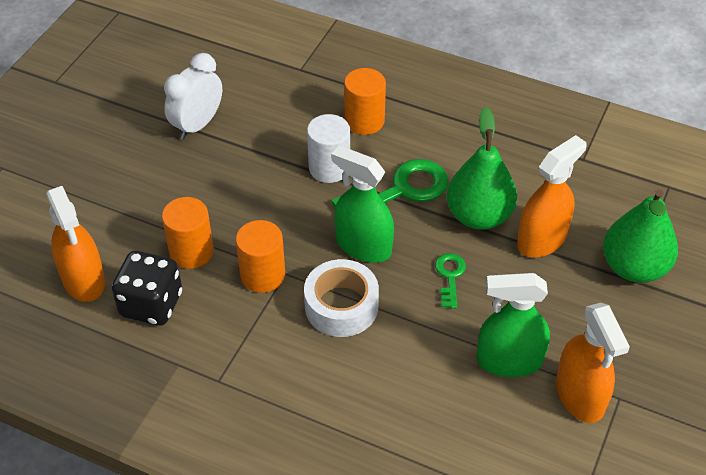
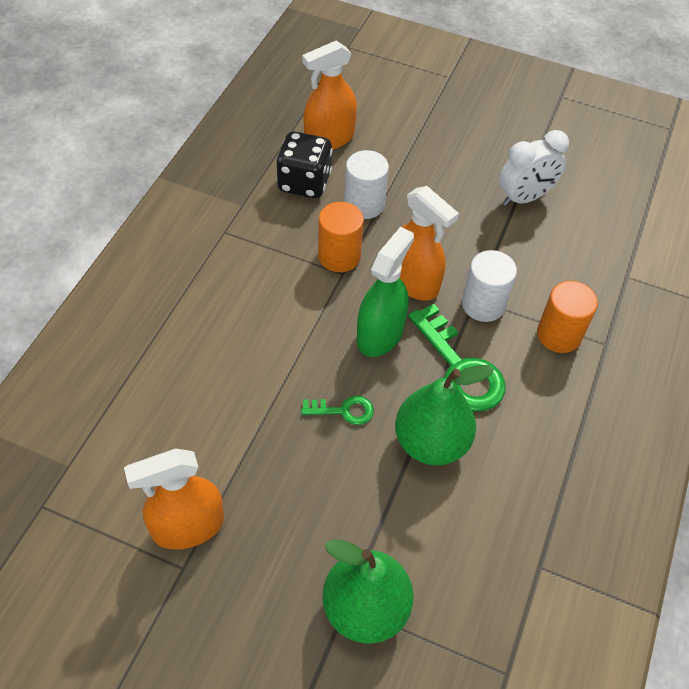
camera: 85 degrees right, 5 degrees up
(191, 252) = (364, 204): orange cylinder -> white cylinder
(197, 125) = (524, 198): white clock -> white clock turned 120 degrees clockwise
(341, 306) = (304, 317): white tape -> none
(509, 361) = (235, 461): green spray bottle -> none
(542, 239) = (401, 506): orange spray bottle -> orange spray bottle (413, 282)

